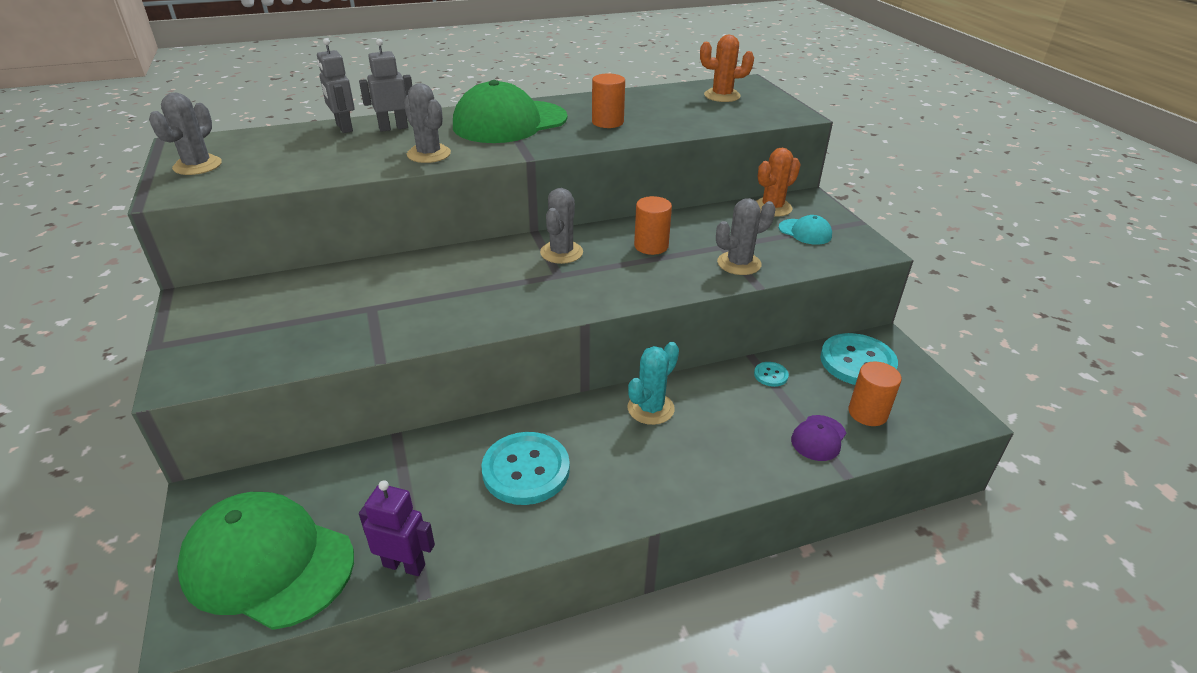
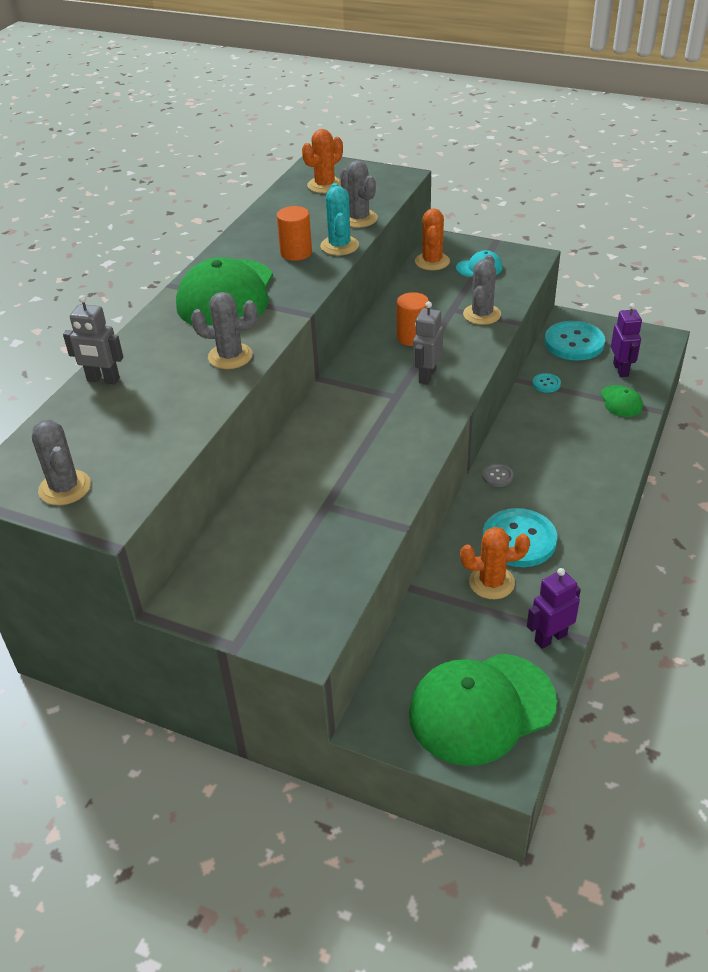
camera: 45 degrees left, 5 degrees up
(393, 128) = (146, 354): grey robot -> grey robot (427, 376)
(448, 482) = (491, 582): none -> orange cactus
(561, 252) = (367, 380): grey cactus -> grey cactus (359, 219)
(599, 411) = (497, 476): none -> grey button
(650, 408) = (520, 452): turquoise cactus -> turquoise cactus (339, 246)
(818, 438) = (621, 401): purple cap -> green cap
(867, 413) = (621, 369): orange cylinder -> purple robot

